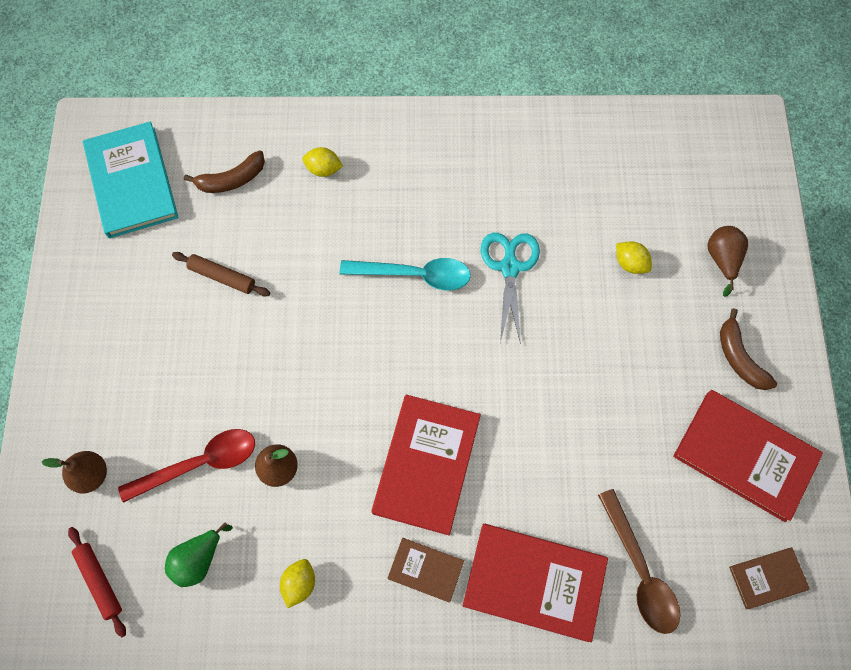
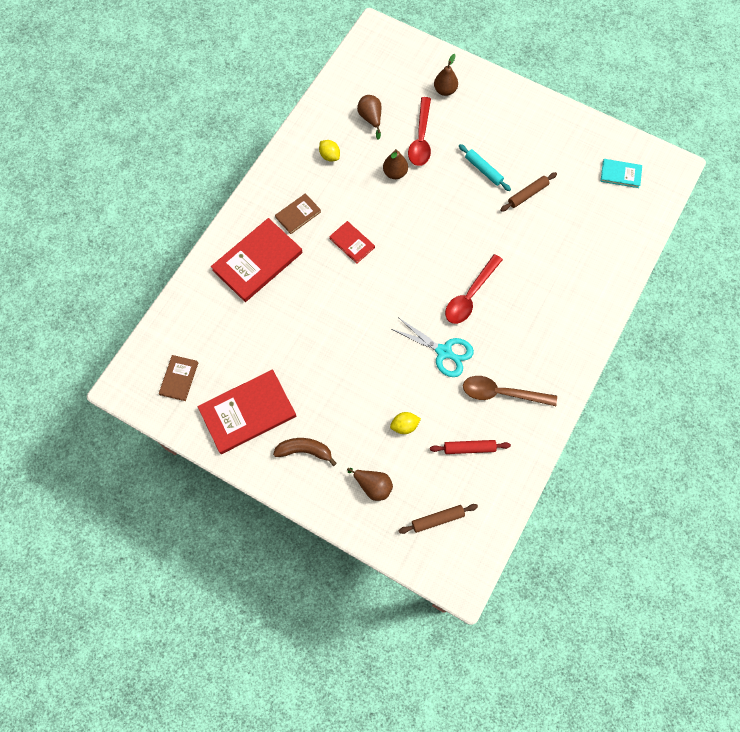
camera: 120 degrees right, 0 degrees up
(99, 581) = (387, 75): red rolling pin -> red rolling pin (469, 448)
(131, 182) = (620, 174): turquoise book -> turquoise book, size x0.52
(198, 559) = (371, 119): green pear -> brown pear
(211, 350) = (483, 170): none -> turquoise rolling pin
(232, 179) = (593, 227): brown banana -> none
(323, 169) = (574, 281): yellow lemon -> none
(414, 275) = (470, 295): turquoise spoon -> red spoon
(426, 464) = (352, 243): red book -> red book, size x0.52
(639, 570) = (227, 315): brown spoon -> brown spoon (502, 393)
(708, 176) = (437, 519): none -> brown rolling pin

